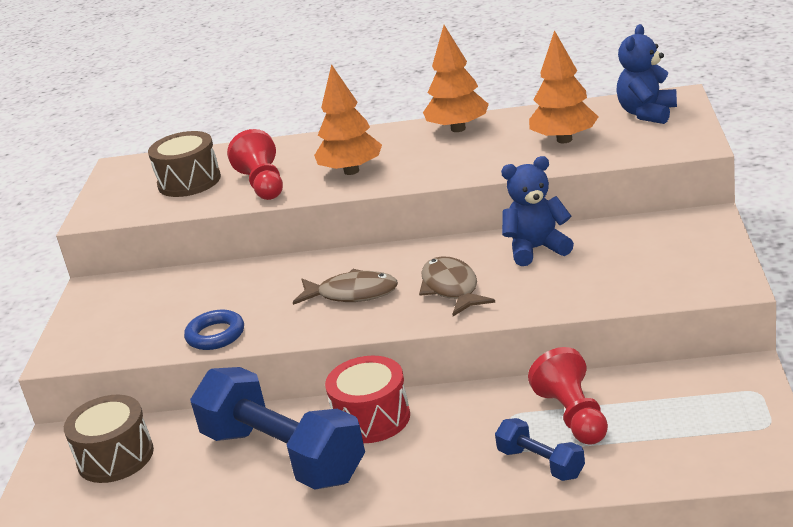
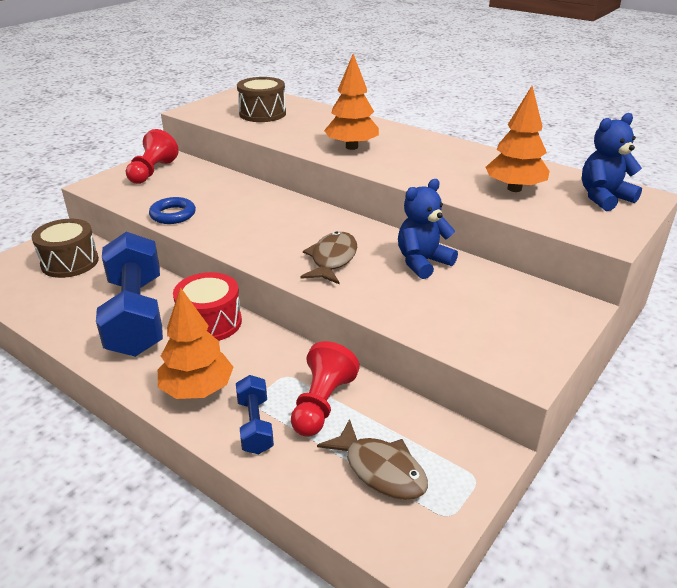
camera: 30 degrees right, 5 degrees up
(263, 184) = (294, 132): red pawn -> red pawn (152, 172)
(352, 294) = (274, 230): brown fish -> brown fish (380, 469)
(458, 129) = (455, 150): orange tree -> orange tree (197, 389)
(536, 249) = (422, 262): blue teddy bear -> blue teddy bear turned 60 degrees counterclockwise

